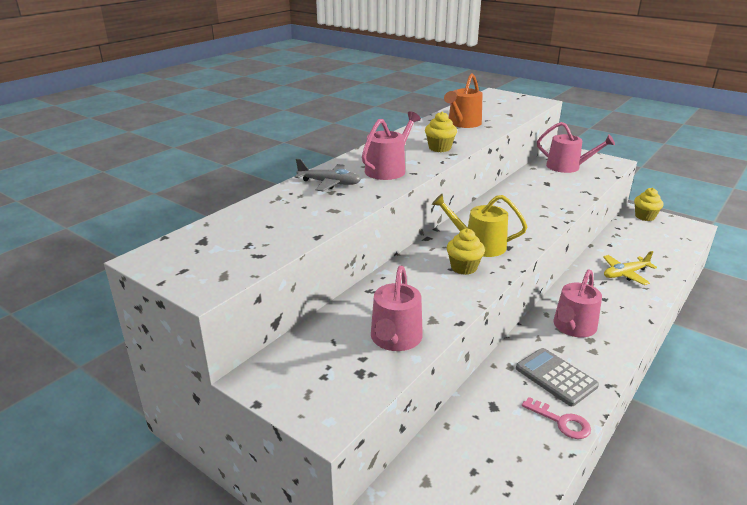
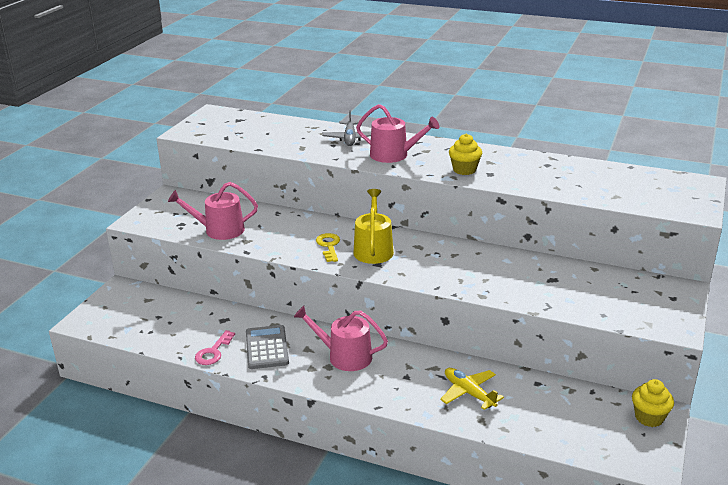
camera: 75 degrees right, 0 degrees up
(462, 123) = (552, 173): orange watering can -> none
(463, 267) = (329, 246): yellow cupcake -> yellow key
(555, 377) = (267, 348): grey calculator -> grey calculator turned 45 degrees counterclockwise
(567, 167) = (620, 292): pink watering can -> none

